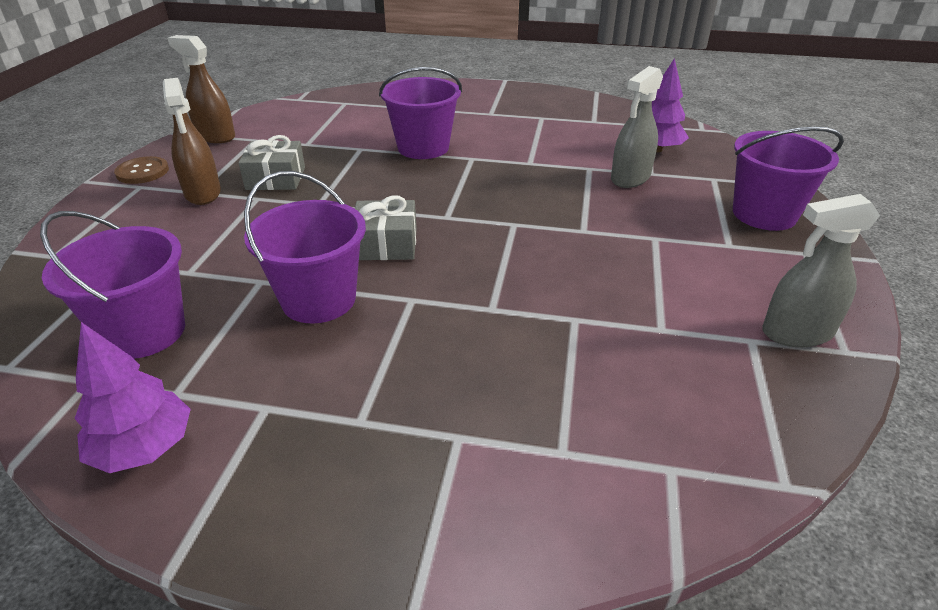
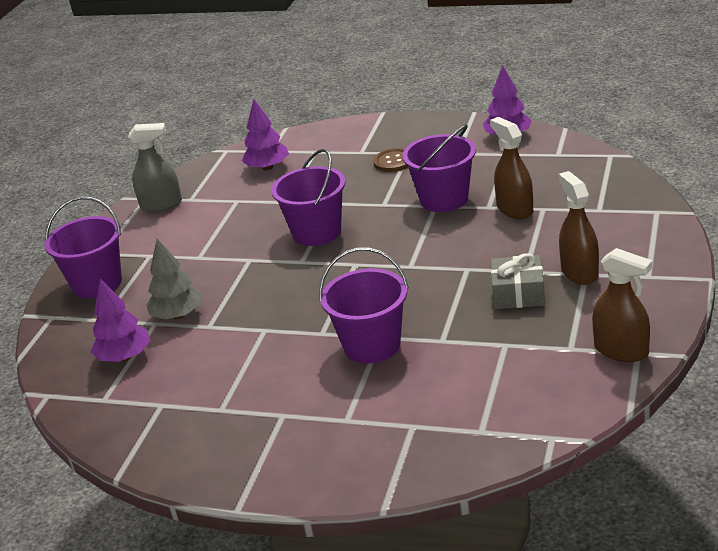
camera: 170 degrees left, 5 degrees down
(142, 172) = (661, 293): brown button -> brown button (393, 161)
(144, 332) = (545, 175): purple bucket -> purple bucket (317, 232)
(226, 274) = (514, 209): none -> brown spray bottle
(386, 244) = (403, 238): grey gift -> none
(630, 178) = (178, 315): grey spray bottle -> grey tree
(647, 409) = (267, 167): none -> purple tree

